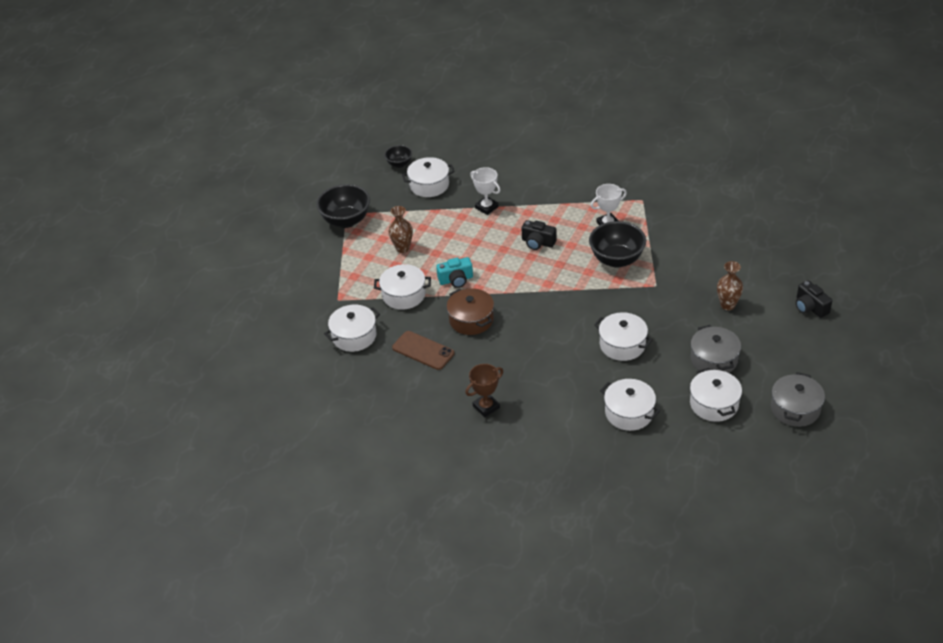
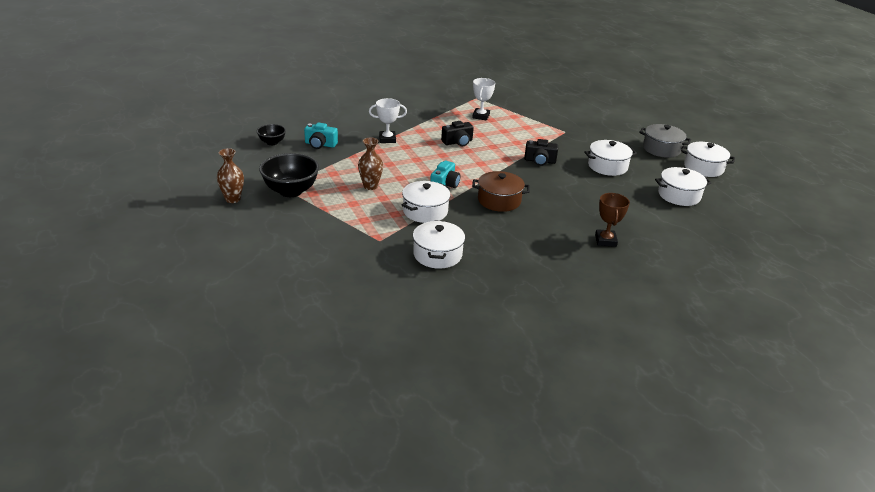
camera: 55 degrees left, 10 degrees down
(423, 350) = (503, 234): brown phone -> none
(429, 185) = (320, 144): white pot -> turquoise camera
(616, 259) = (520, 130): black bowl -> none
(727, 305) = (616, 123): brown vase -> brown vase (233, 199)
(795, 409) = (736, 150): grey pot -> none
(810, 307) = (651, 107): black camera -> black camera (540, 161)

